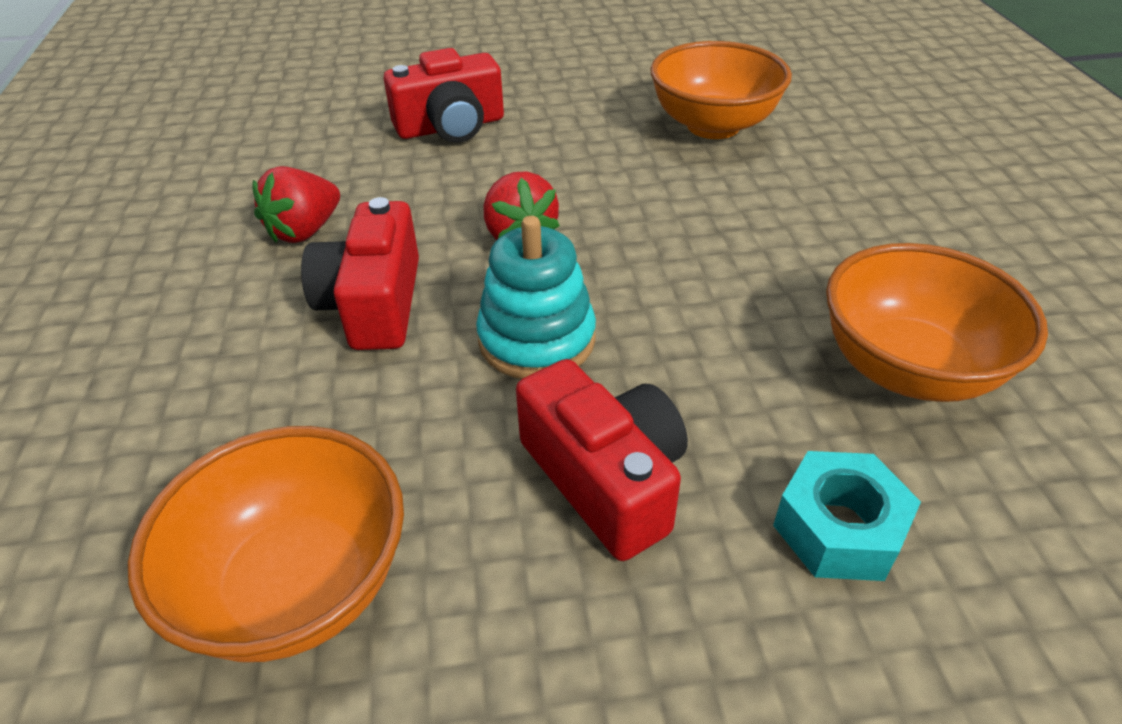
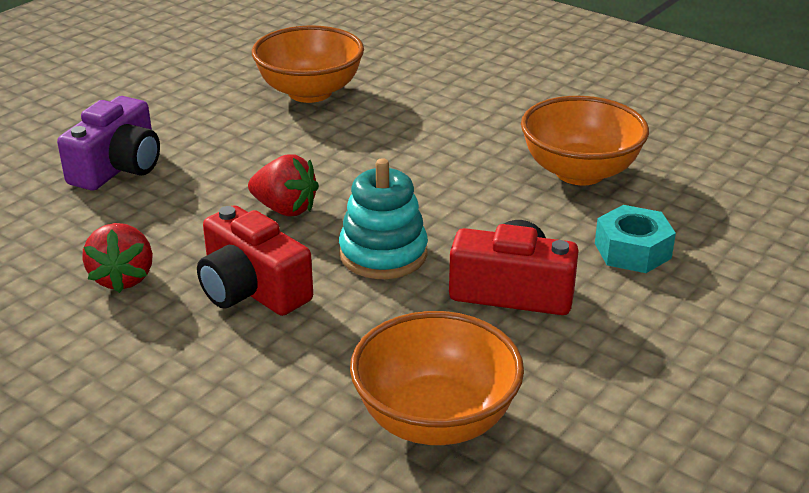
camera: 45 degrees left, 10 degrees down
(451, 127) = (118, 167): red camera -> purple camera

